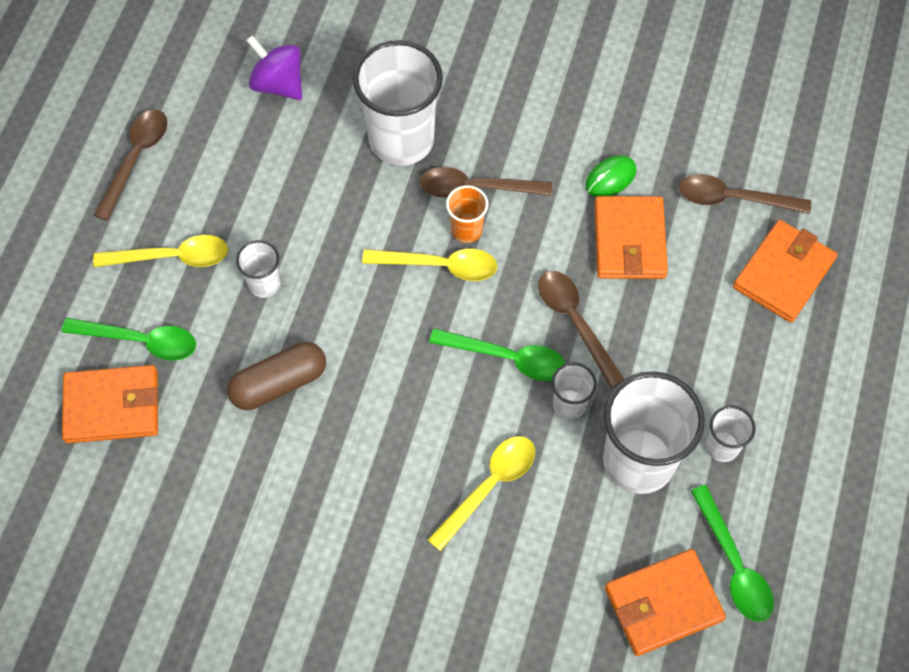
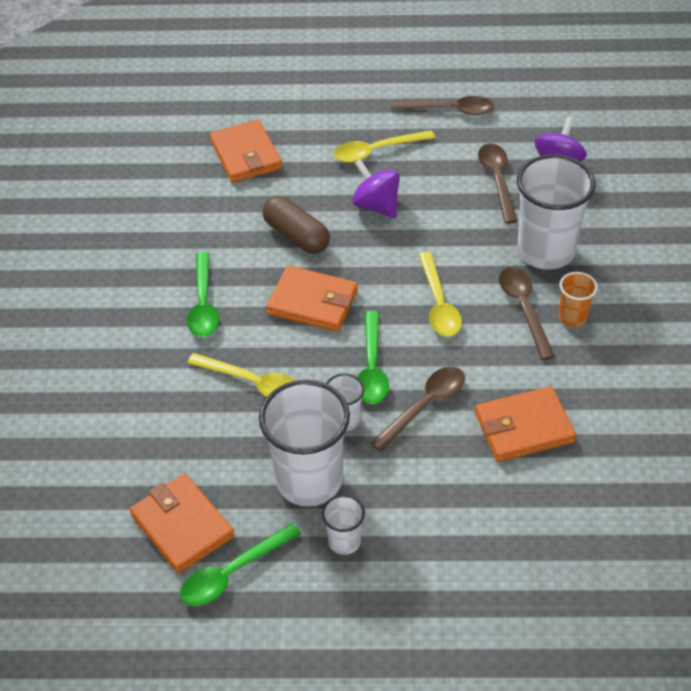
camera: 75 degrees right, 15 degrees down
(140, 341) = (302, 154): green spoon -> green spoon (203, 304)
(172, 257) = (376, 151): yellow spoon -> yellow spoon turned 90 degrees clockwise
(264, 284) = (376, 205): white cup -> purple spinning top
(466, 230) = (480, 312): orange cup -> orange cup (572, 317)
(610, 178) = (582, 400): green mouse -> none
(733, 198) = (609, 500): brown spoon -> brown spoon (497, 180)
(783, 273) = (545, 557): orange wallet -> orange wallet (312, 302)

